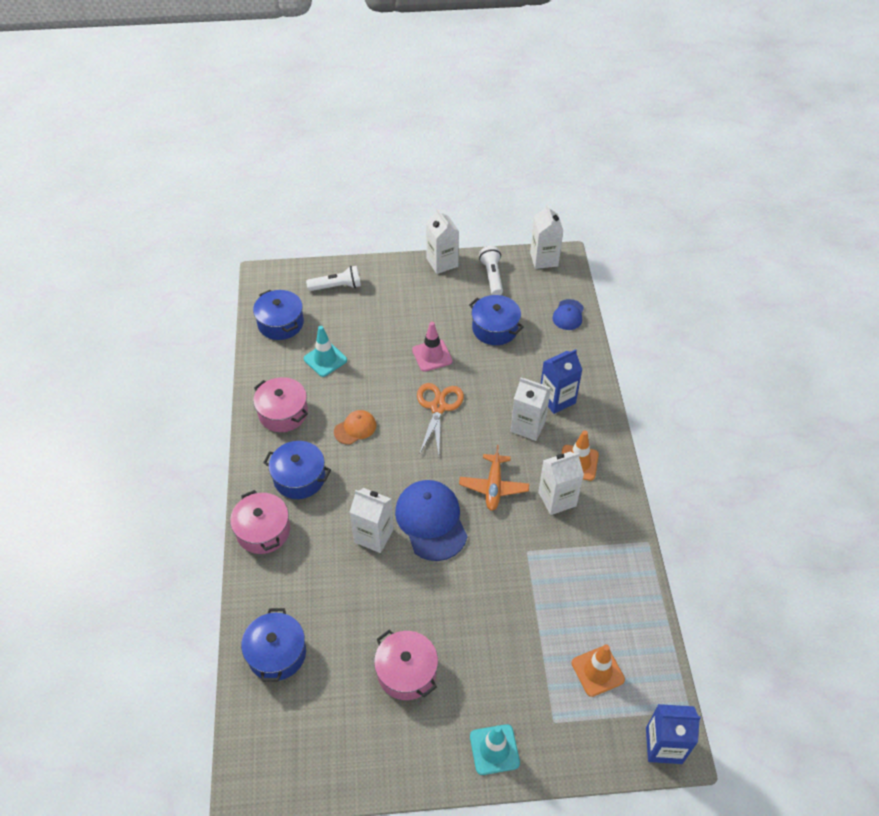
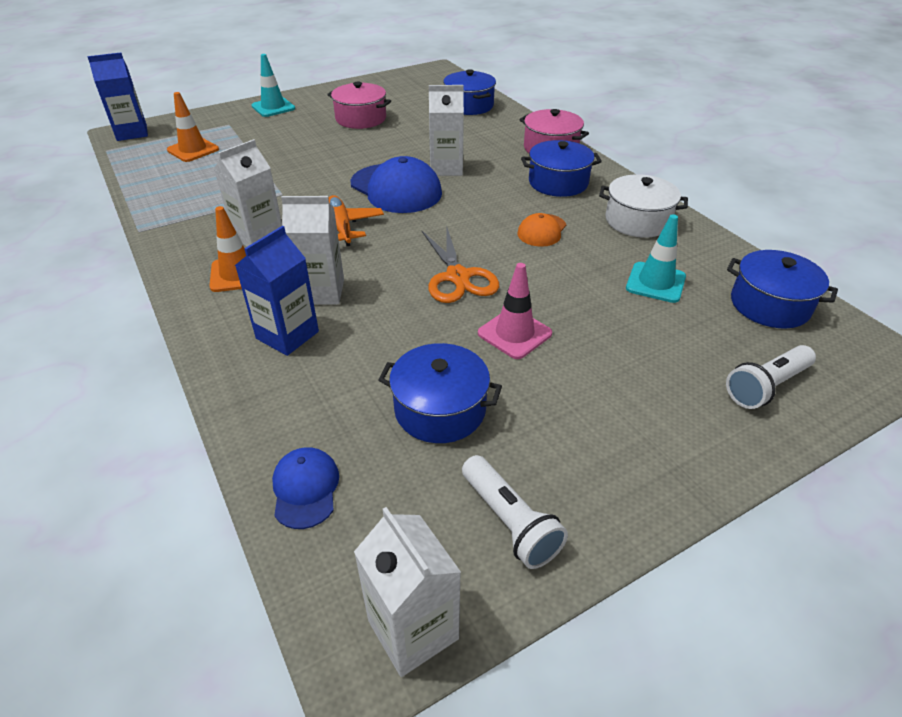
camera: 155 degrees right, 10 degrees down
(283, 413) = (637, 221): pink pot -> white pot
(442, 262) = (637, 514): white carton -> none

